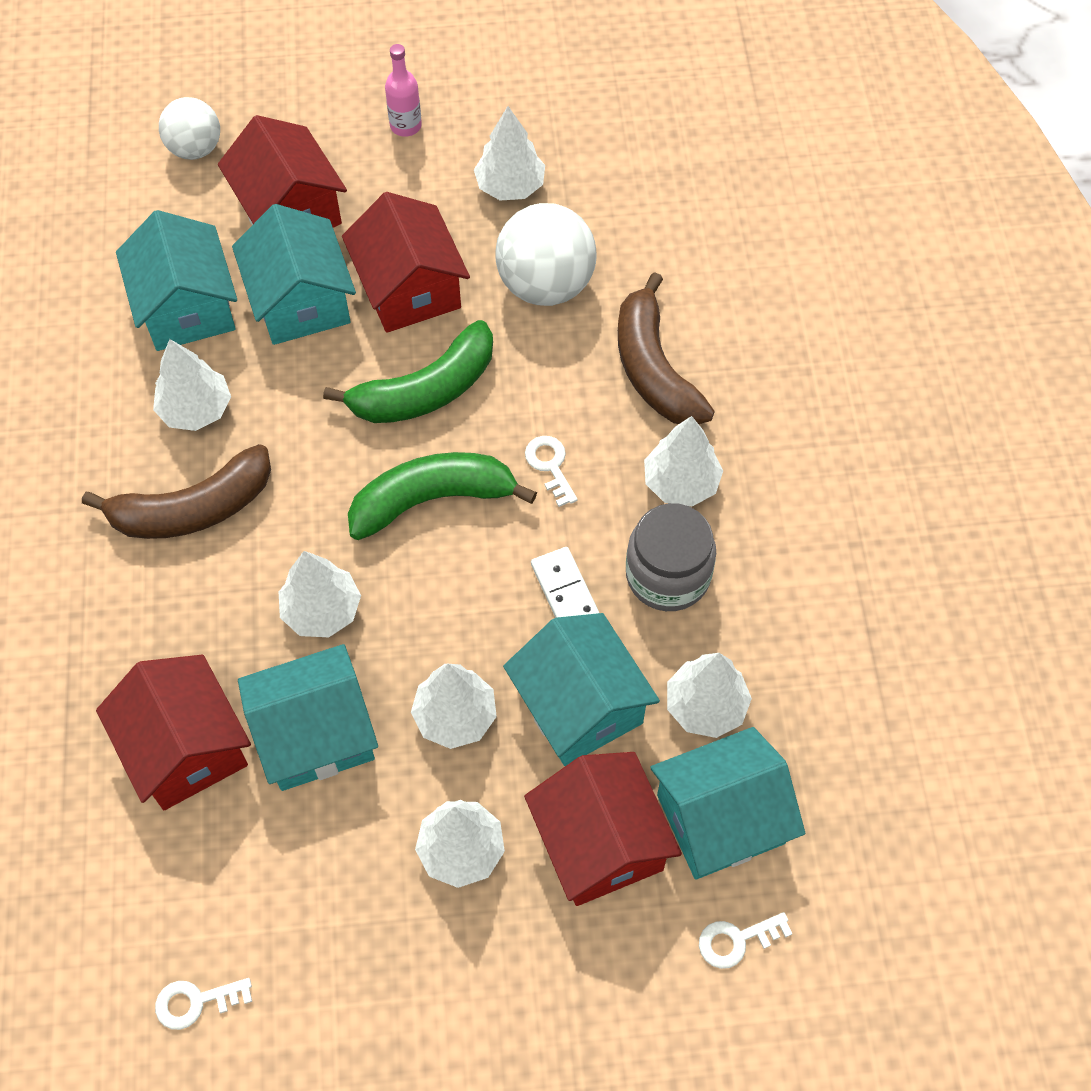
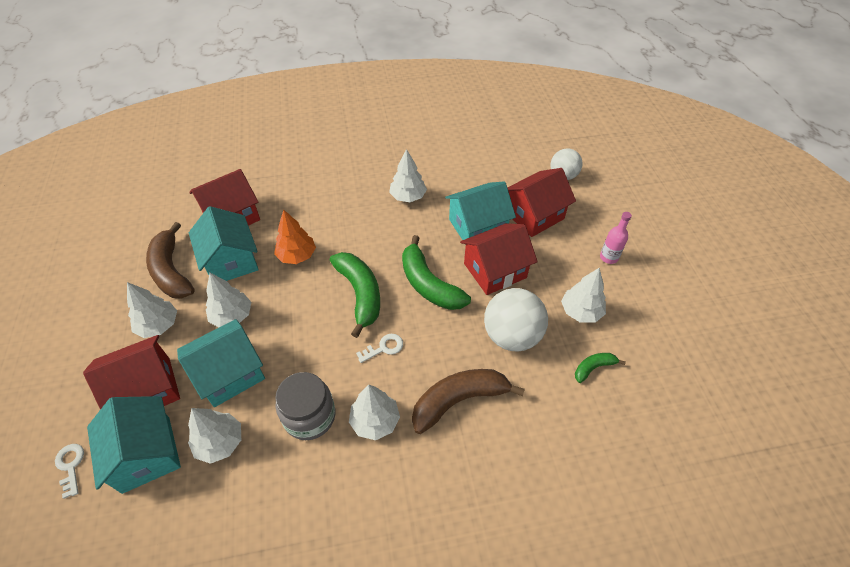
camera: 85 degrees right, 10 degrees down
(187, 308) = (465, 186): turquoise house -> none
(193, 508) = (353, 203): brown banana -> brown banana (171, 271)
(196, 1002) = (113, 236): white key -> none
(322, 610) = (297, 256): white tree -> orange tree
(564, 591) = (302, 361): white domino -> none
(612, 192) = (593, 368): none -> green banana

